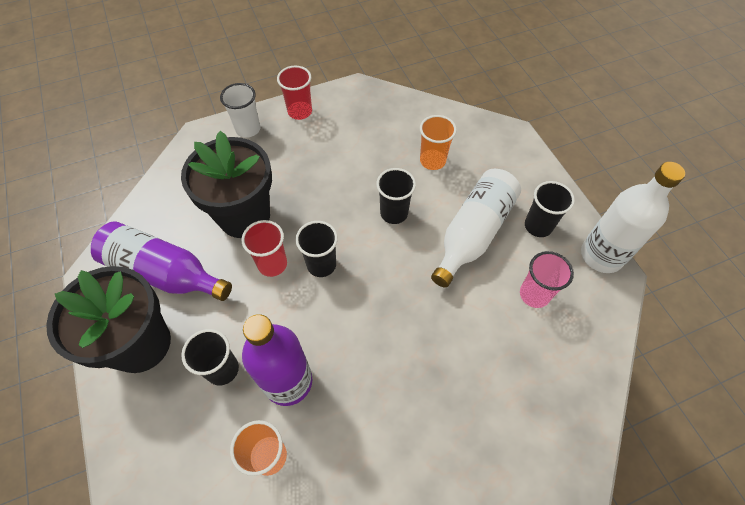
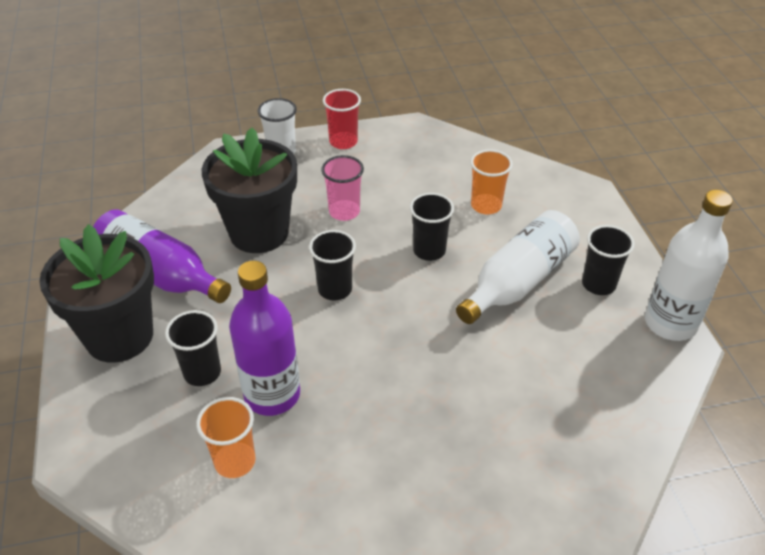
camera: 10 degrees right, 15 degrees down
(272, 264) = (280, 282): red cup -> none
(534, 294) = (578, 351): pink cup -> pink cup (344, 212)

